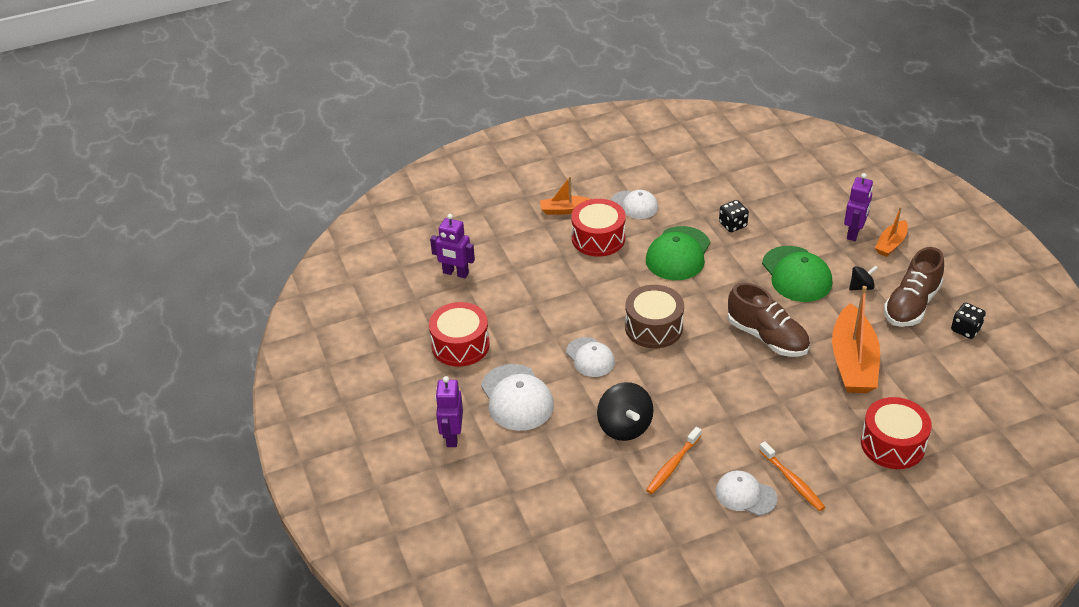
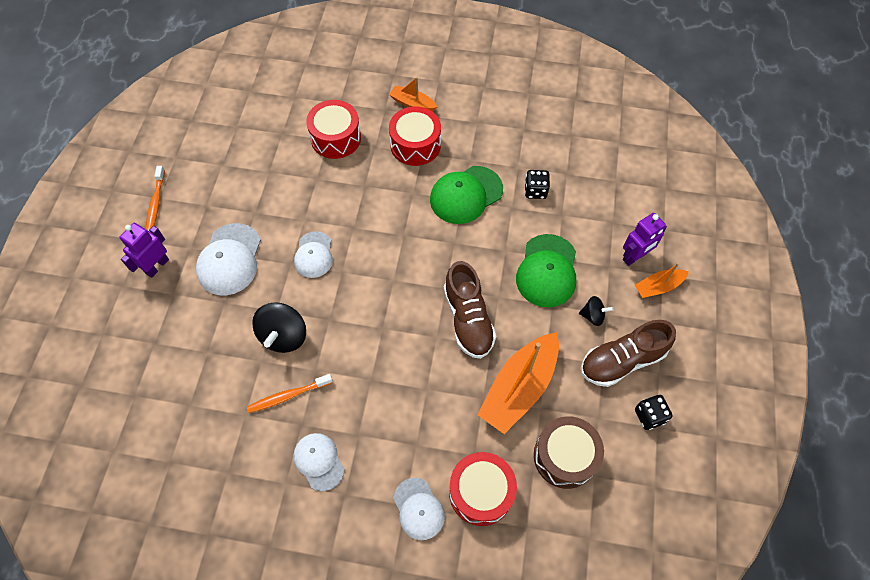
camera: 30 degrees right, 20 degrees up
(455, 273) = (282, 119): purple robot -> none
(460, 345) = (231, 187): red drum -> red drum (336, 138)
(634, 205) = (471, 128): white cap -> white cap (418, 509)
(653, 327) = (386, 255): brown drum -> brown drum (565, 456)
(792, 481) = (367, 473): orange toothbrush -> orange toothbrush (156, 204)

